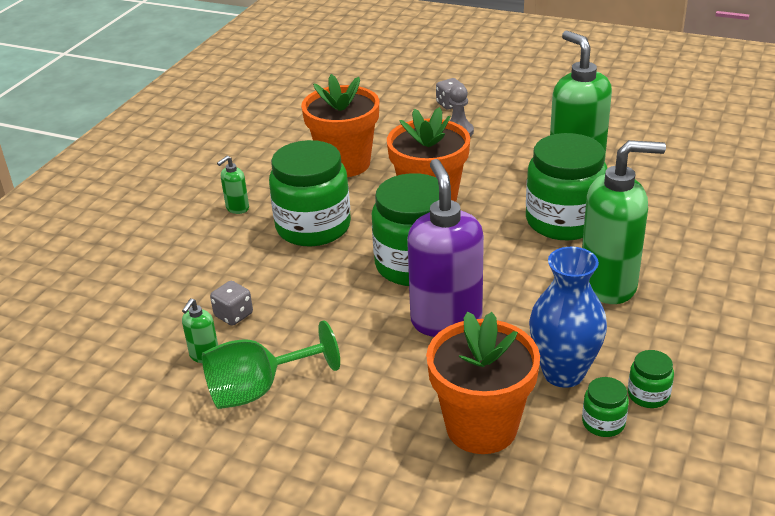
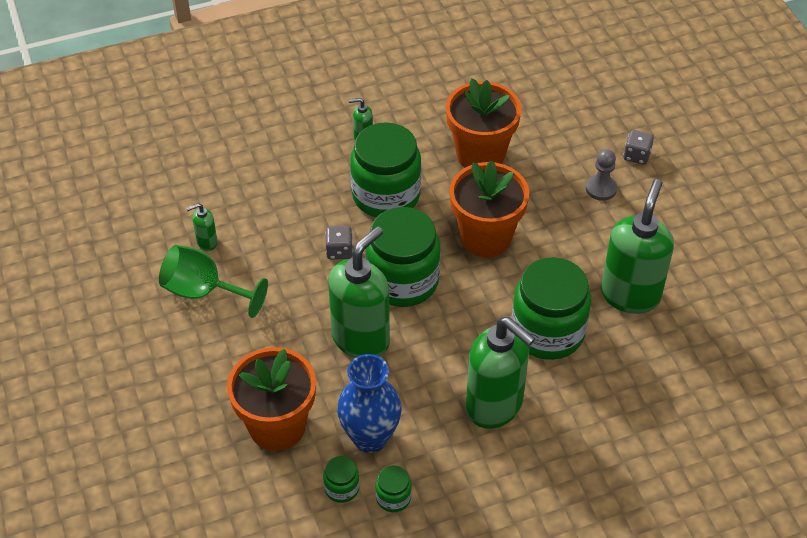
camera: 45 degrees right, 15 degrees up
(234, 315) = (255, 226): grey dice -> grey dice (339, 251)
(446, 320) = (361, 339): purple soap dispenser -> green soap dispenser

